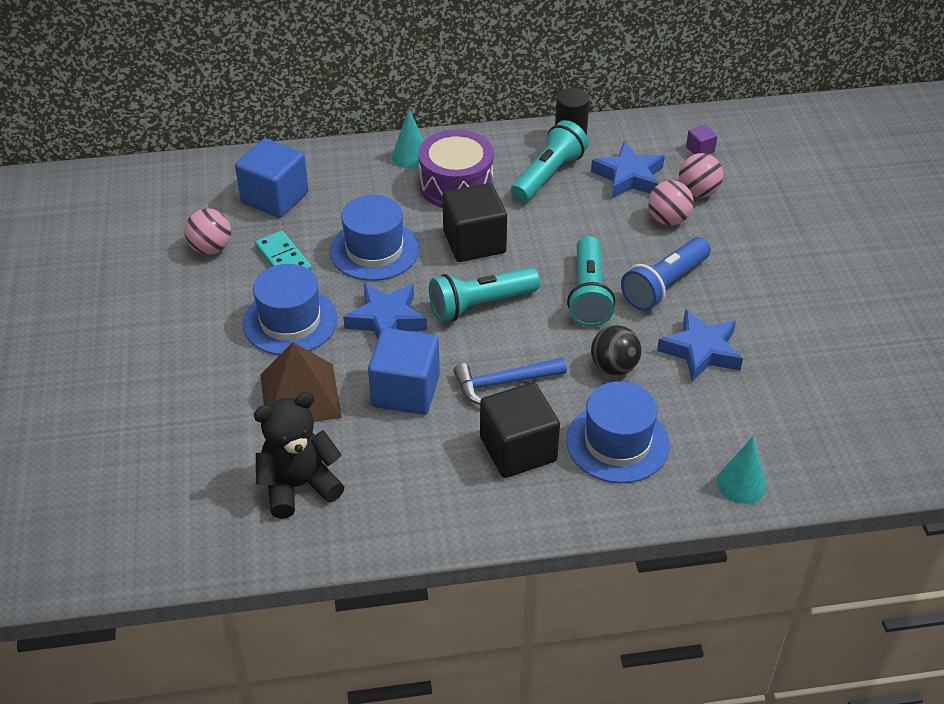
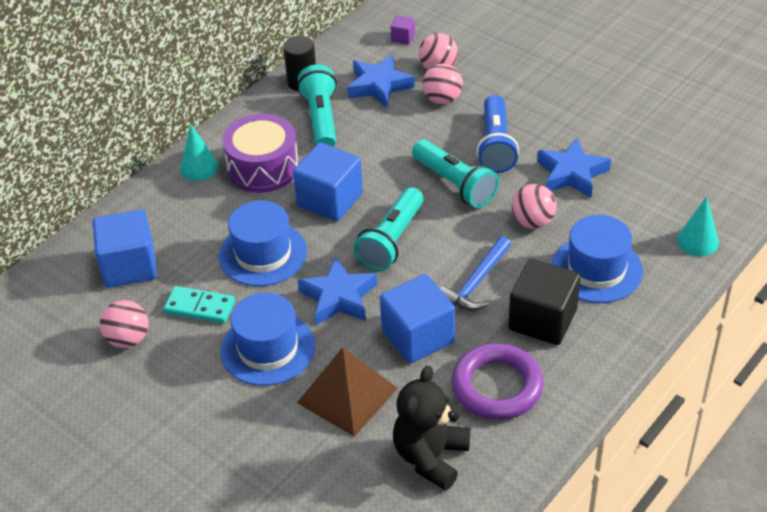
camera: 40 degrees left, 0 degrees up
(414, 473) = (497, 386): none -> purple ring
(474, 242) = (330, 200): black cube -> blue cube
(614, 367) = (533, 222): black ball -> pink ball

